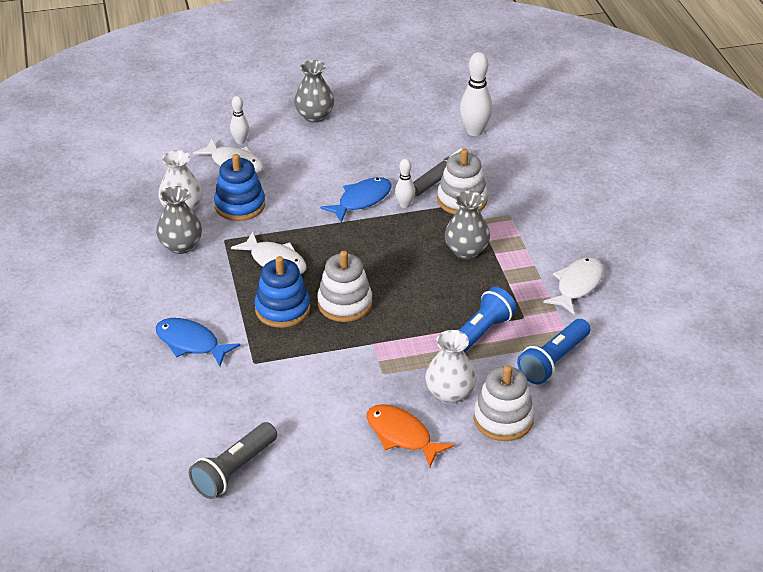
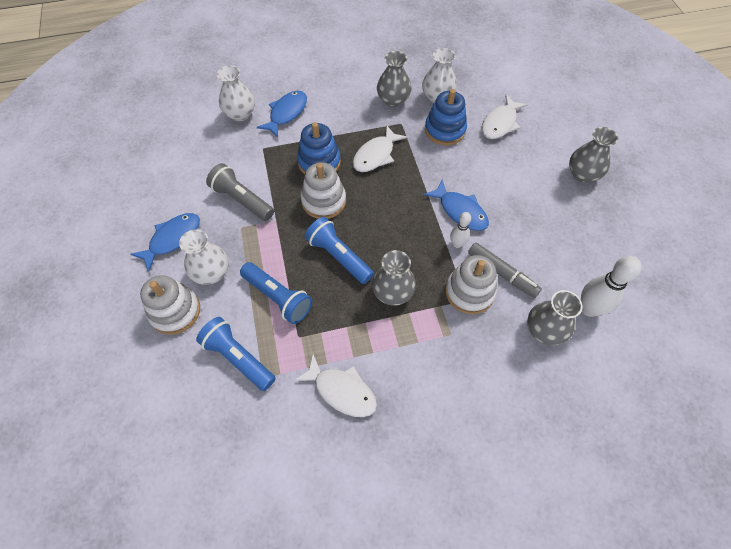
camera: 90 degrees right, 20 degrees up
(185, 390) = (240, 114): none -> white vase
(234, 470) = (161, 143): grey flashlight -> grey flashlight (242, 200)
(240, 141) = (532, 125): white bowling pin -> none
(401, 435) = (172, 239): orange fish -> blue fish
(423, 290) = (339, 256): none -> blue flashlight
(499, 158) = (544, 330): none -> grey vase

